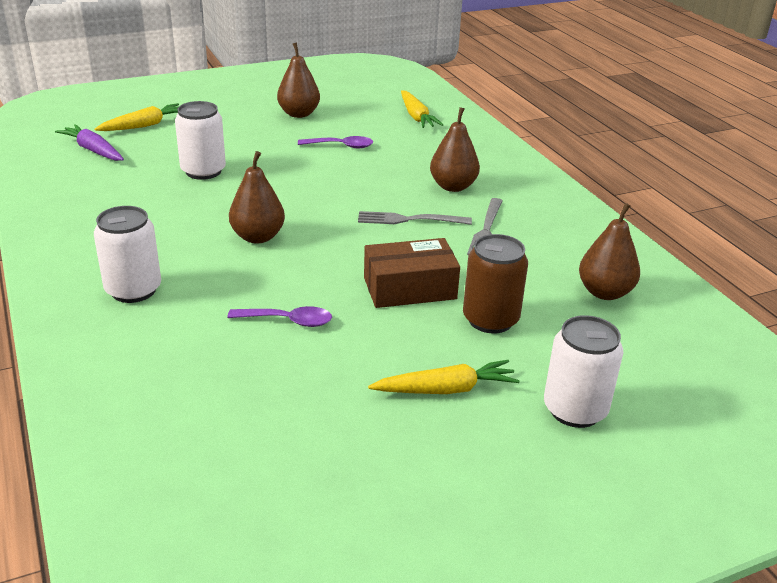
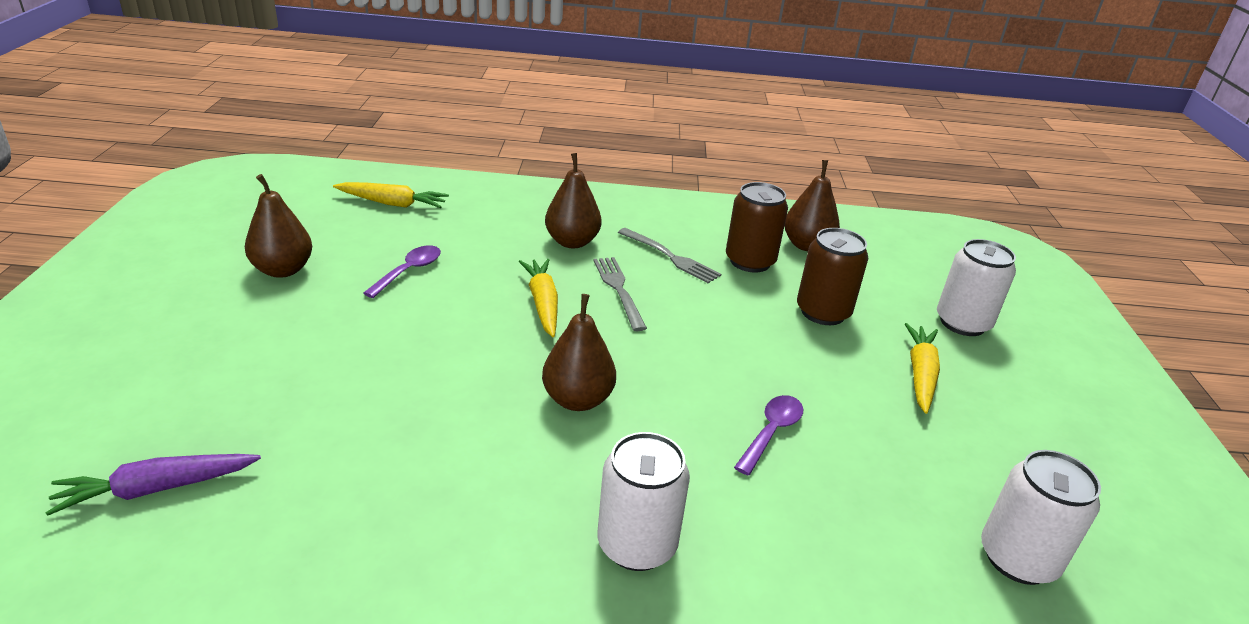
camera: 65 degrees left, 0 degrees up
(144, 125) = (135, 409): yellow carrot -> yellow carrot (542, 303)
(203, 171) = (360, 394): white can -> white can (1018, 558)
(409, 220) = (618, 289): grey fork -> grey fork turned 135 degrees clockwise
(409, 288) = (749, 335): brown box -> none
(530, 267) = (750, 261): none -> brown can

